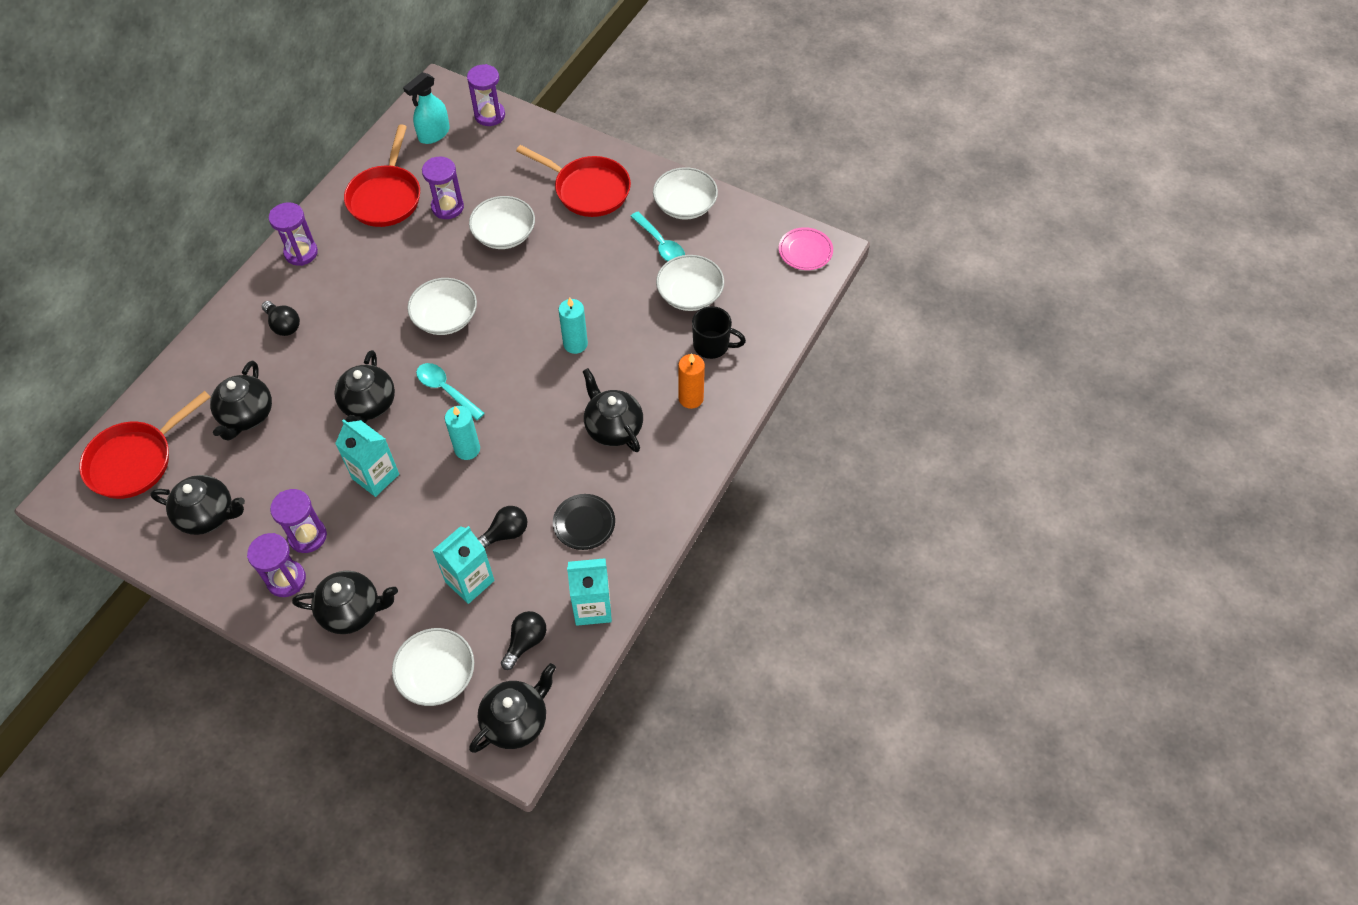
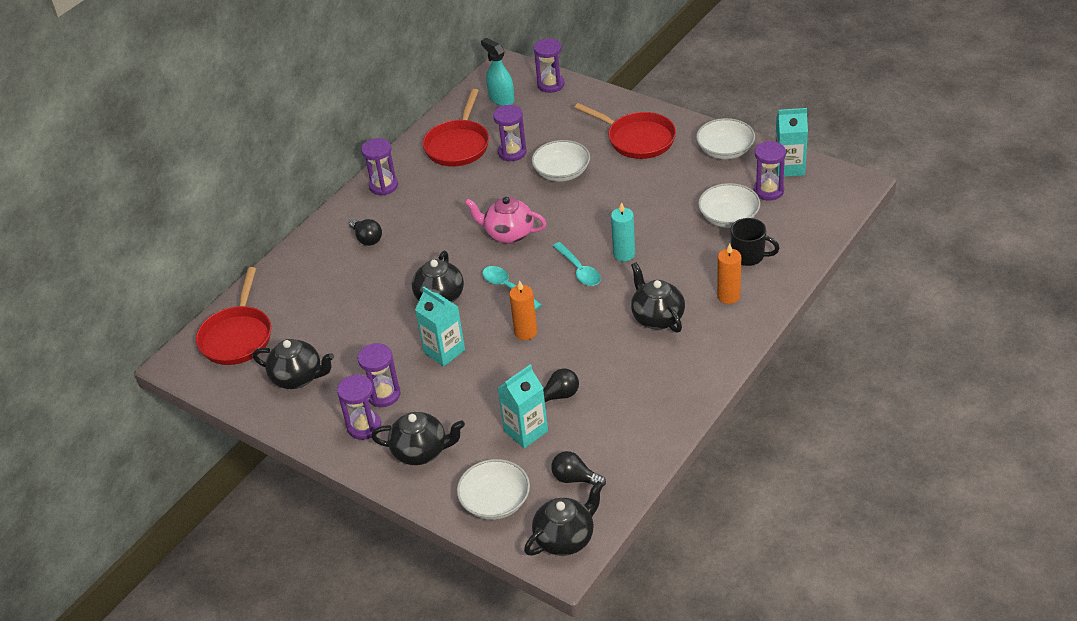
camera: 10 degrees right, 15 degrees down
(135, 460) = (237, 337): red pan -> red pan turned 45 degrees counterclockwise
(247, 415) = (333, 305): black teapot -> none
(434, 134) = (501, 99): turquoise spray bottle -> turquoise spray bottle turned 90 degrees clockwise
(445, 317) = (508, 234): white bowl -> pink teapot
(467, 449) = (525, 332): turquoise candle -> orange candle
(525, 642) = (575, 478): black light bulb -> black light bulb turned 105 degrees counterclockwise
(584, 523) = (629, 389): black plate -> none
(592, 607) = (636, 454): turquoise carton -> turquoise carton (789, 167)
(661, 244) = (702, 180): turquoise spoon -> turquoise spoon (579, 270)
(733, 259) = (768, 191): none -> purple hourglass
(805, 251) = (836, 185): pink plate -> none

